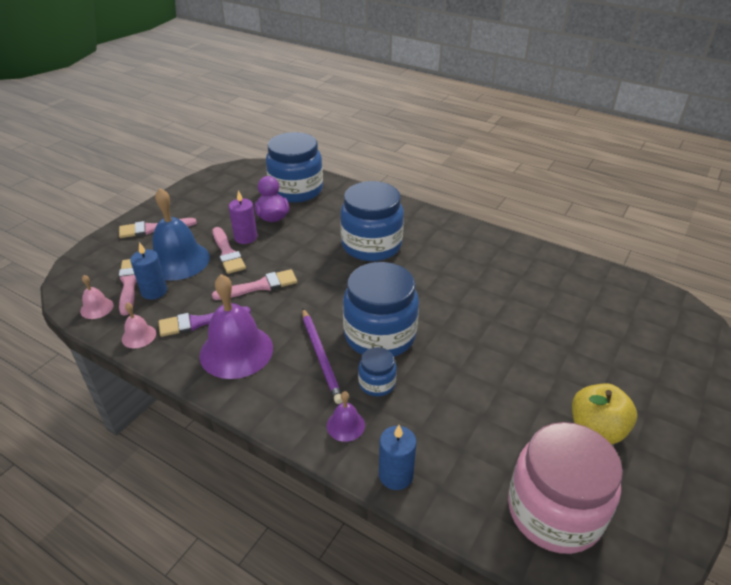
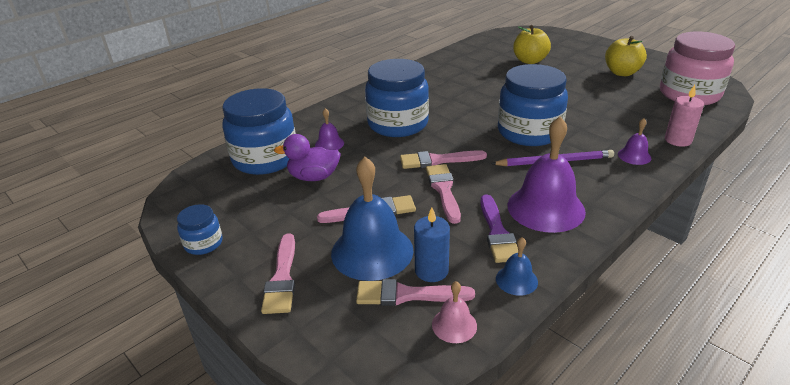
camera: 75 degrees left, 5 degrees down
(139, 336) = (516, 280): pink bell -> blue bell
(245, 237) = (346, 197): purple candle -> none
(309, 277) = (437, 160): none -> pink brush
(325, 214) = (329, 144): none -> purple bell
(377, 383) = (586, 139): blue jar -> blue jar (203, 243)
(396, 475) = (678, 140): blue candle -> pink candle
(583, 329) = (529, 61): none -> yellow apple

